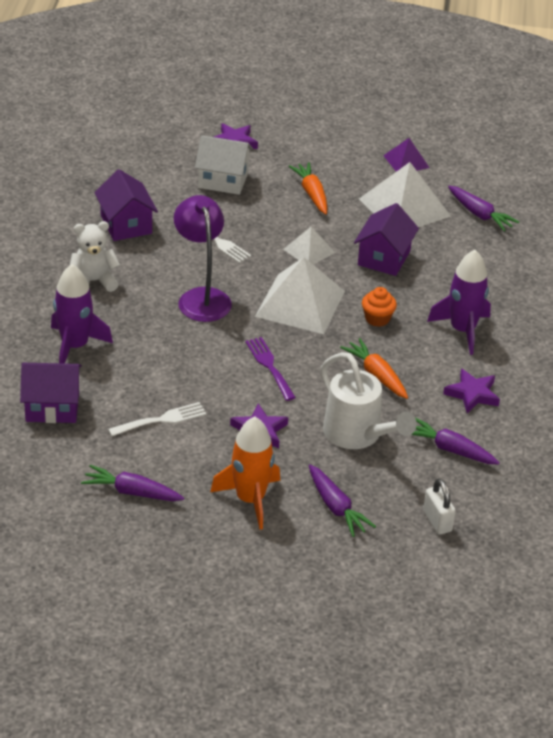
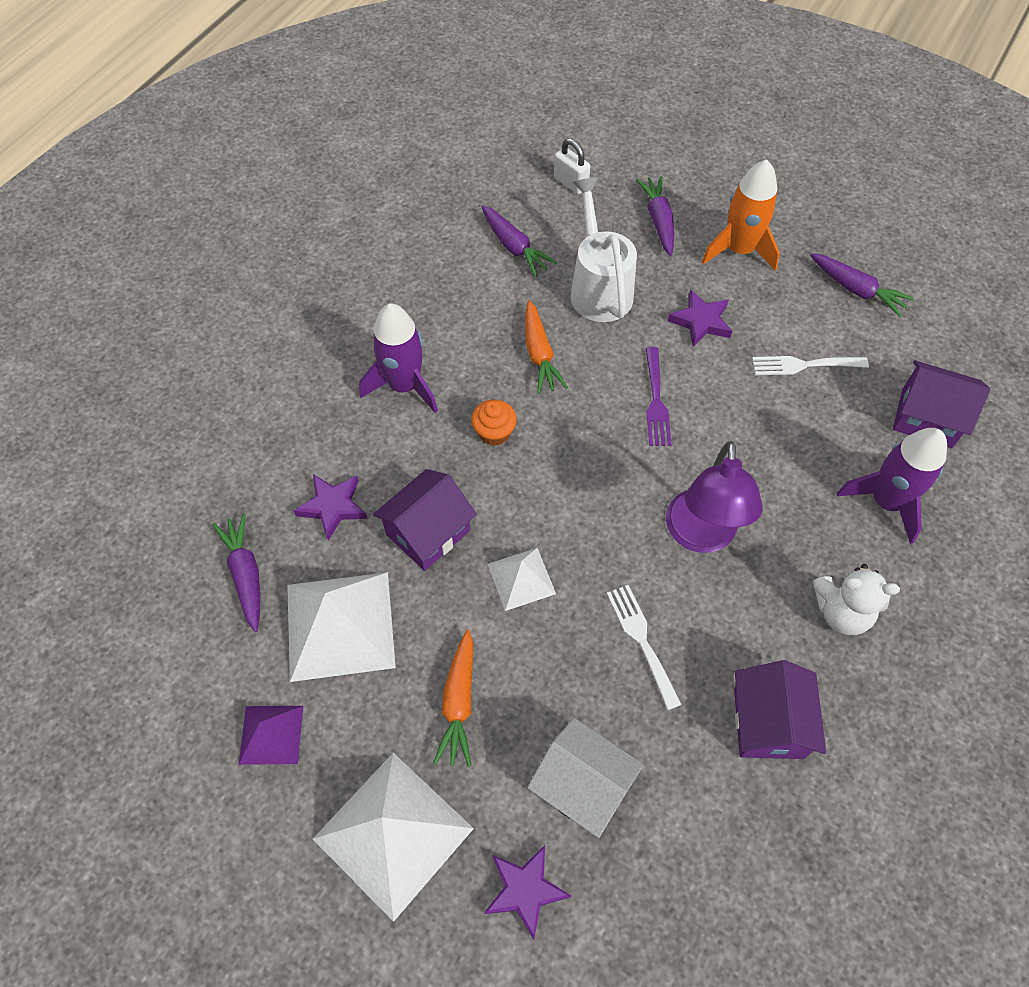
camera: 155 degrees left, 20 degrees up
(300, 303) = (577, 486): white pyramid -> white pyramid (393, 833)
(437, 521) = (570, 183): white padlock -> white padlock turned 45 degrees counterclockwise
(472, 394) = (450, 301): purple star -> purple star (333, 507)

